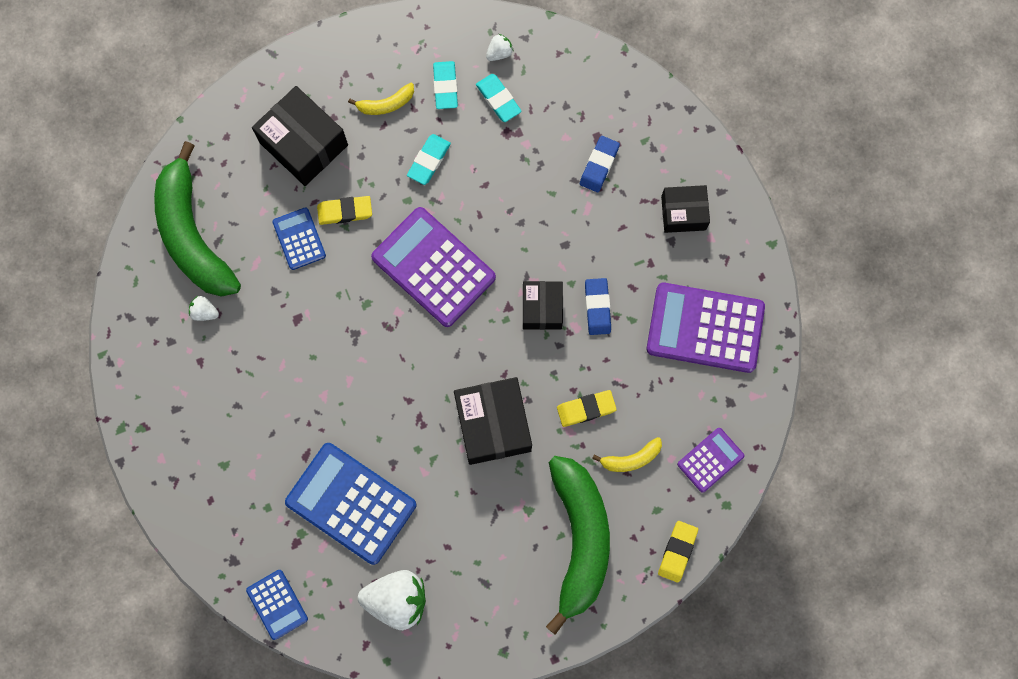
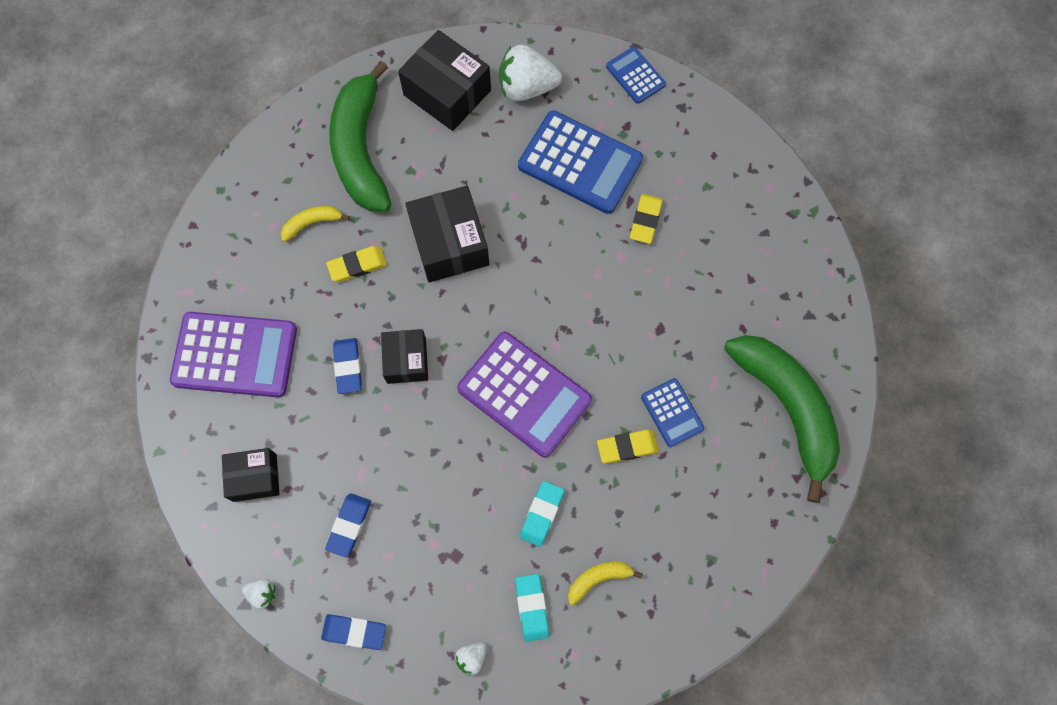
camera: 175 degrees right, 5 degrees down
(205, 312) = (756, 328): white strawberry -> white strawberry (262, 593)
(304, 144) = (685, 521): black box -> black box (447, 93)
(498, 99) = (468, 597): turquoise eraser -> none
(596, 80) = (354, 631): none -> blue eraser
(677, 551) = (268, 146): yellow eraser -> yellow eraser (645, 220)
(710, 460) = (234, 228): purple calculator -> none

